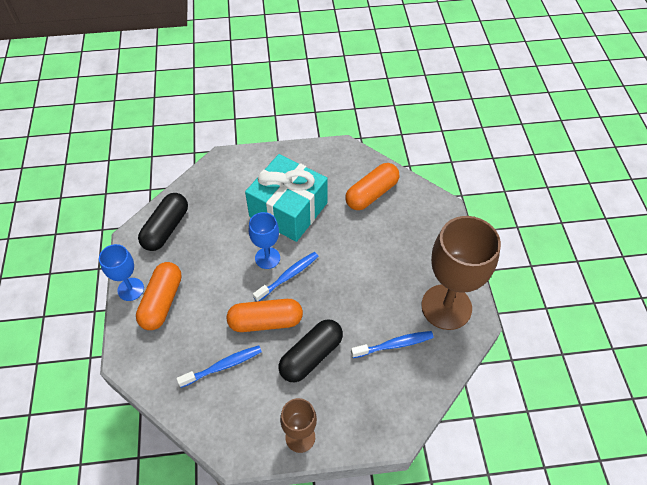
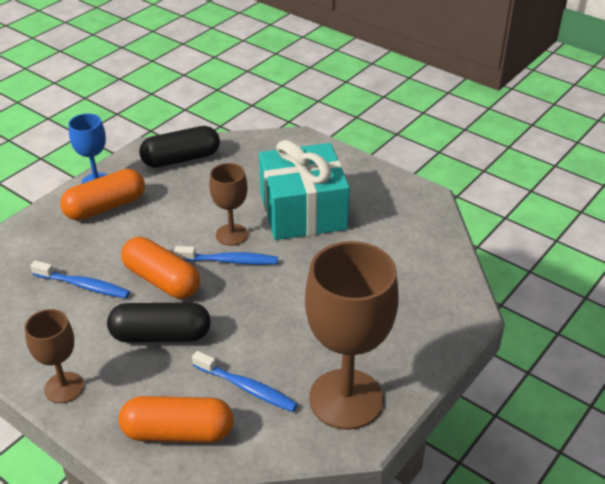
camera: 45 degrees right, 15 degrees down
(267, 258) = (231, 235): blue goblet -> brown goblet
(371, 194) = (404, 251): orange capsule -> orange capsule (178, 432)

